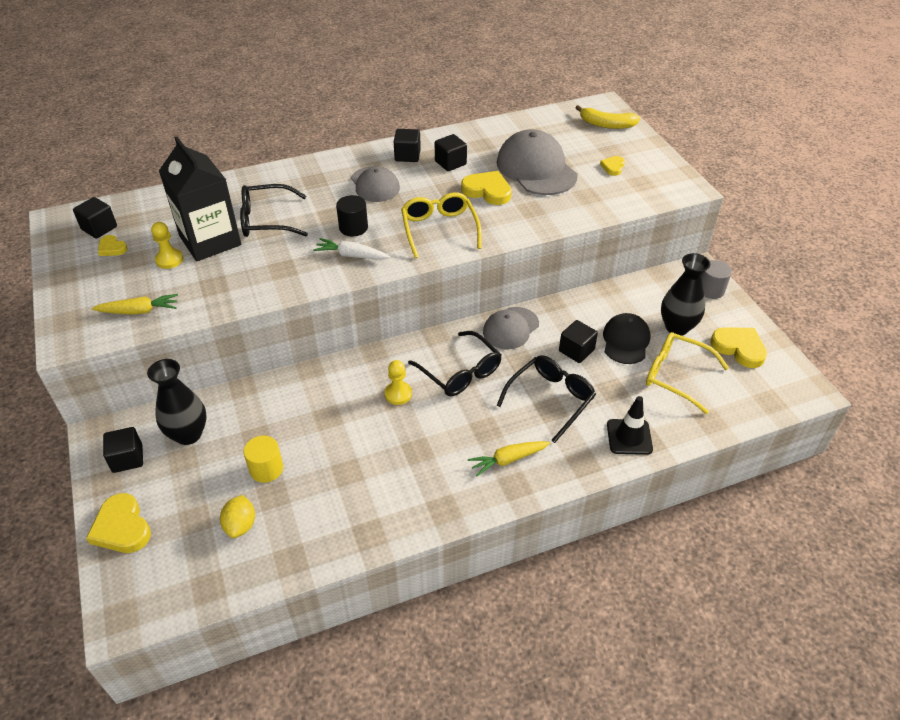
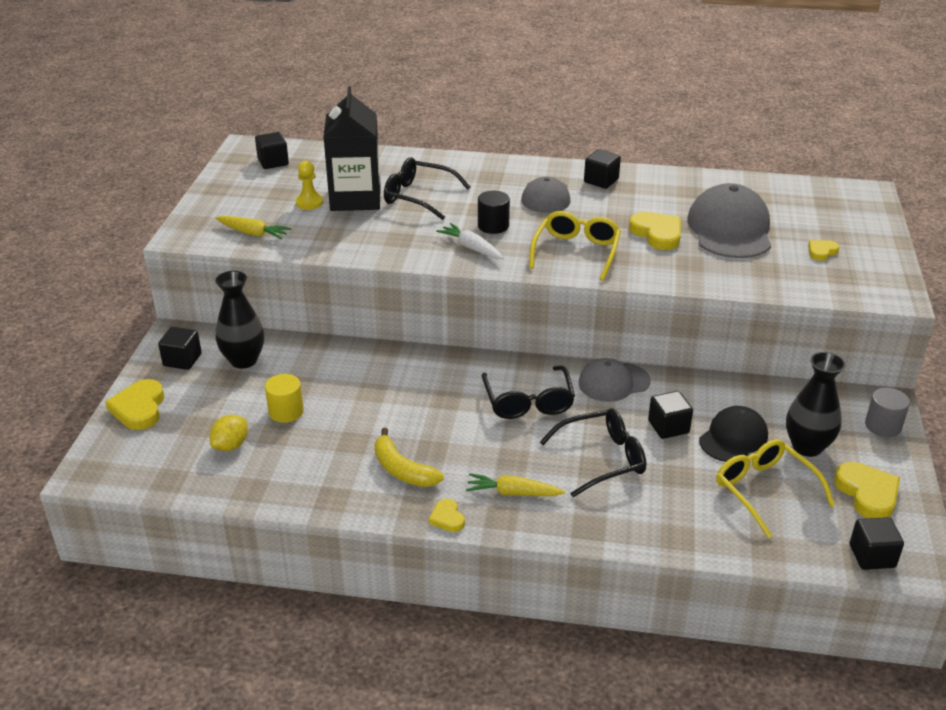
camera: 30 degrees right, 10 degrees down
(112, 248) = (271, 180): yellow heart -> yellow heart (447, 518)
(398, 394) = (452, 397): yellow pawn -> none
(450, 163) = (640, 199): black cube -> black cube (872, 556)
(606, 124) = (853, 211): yellow banana -> yellow banana (402, 470)
(629, 437) = (659, 524): black traffic cone -> none

